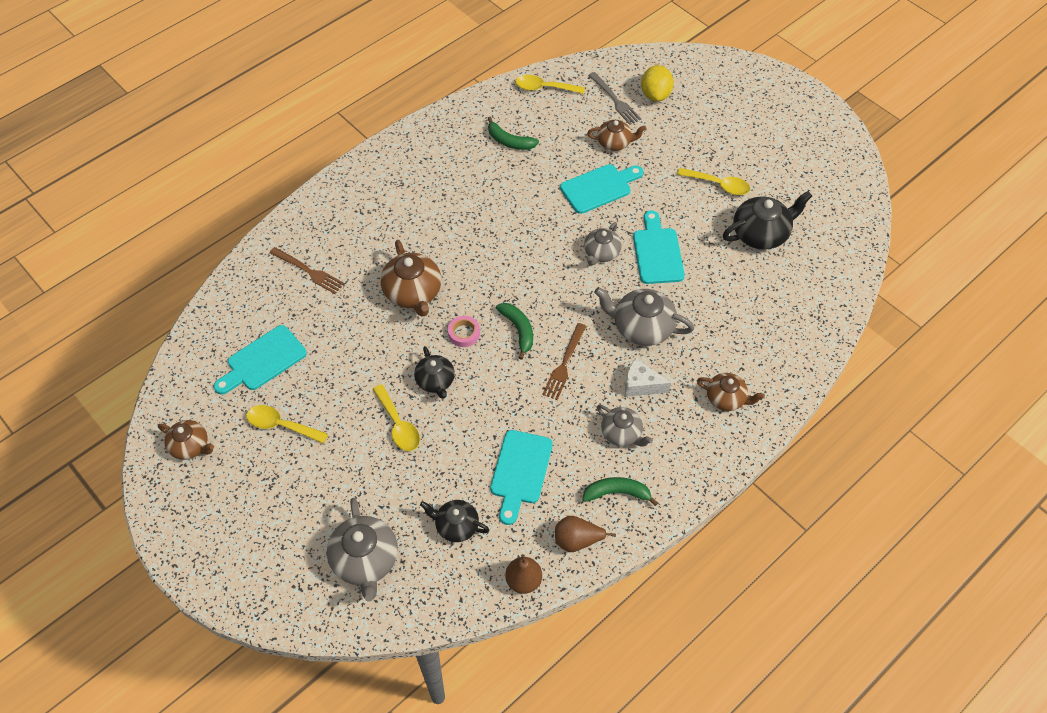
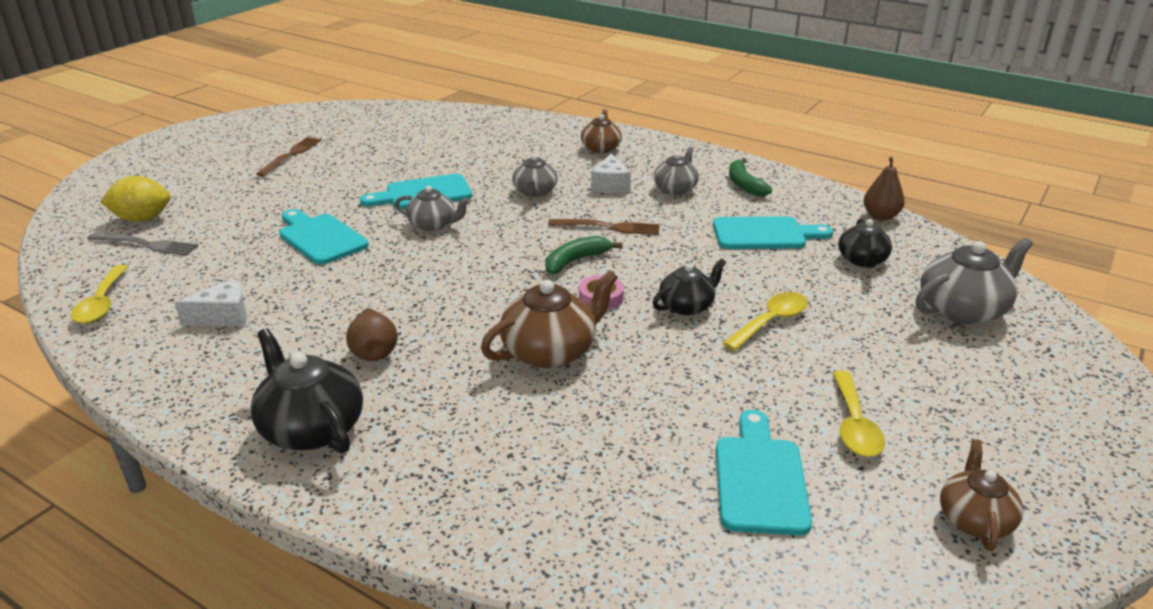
camera: 105 degrees left, 25 degrees down
(263, 361) = (759, 478): turquoise cutting board -> turquoise cutting board turned 120 degrees counterclockwise
(309, 271) = (550, 472): brown fork -> brown fork (291, 155)
(509, 141) = (223, 317): green banana -> white cheese
(577, 540) = (812, 197): brown pear -> brown pear (374, 351)
(615, 100) = (147, 244): grey fork -> grey fork turned 60 degrees clockwise
(615, 143) = (234, 236): brown teapot -> none
(642, 327) = (535, 192): grey teapot -> grey teapot, size x0.63
(718, 185) = (311, 171): yellow spoon -> none
(761, 234) = (383, 147): black teapot -> black teapot (311, 428)

